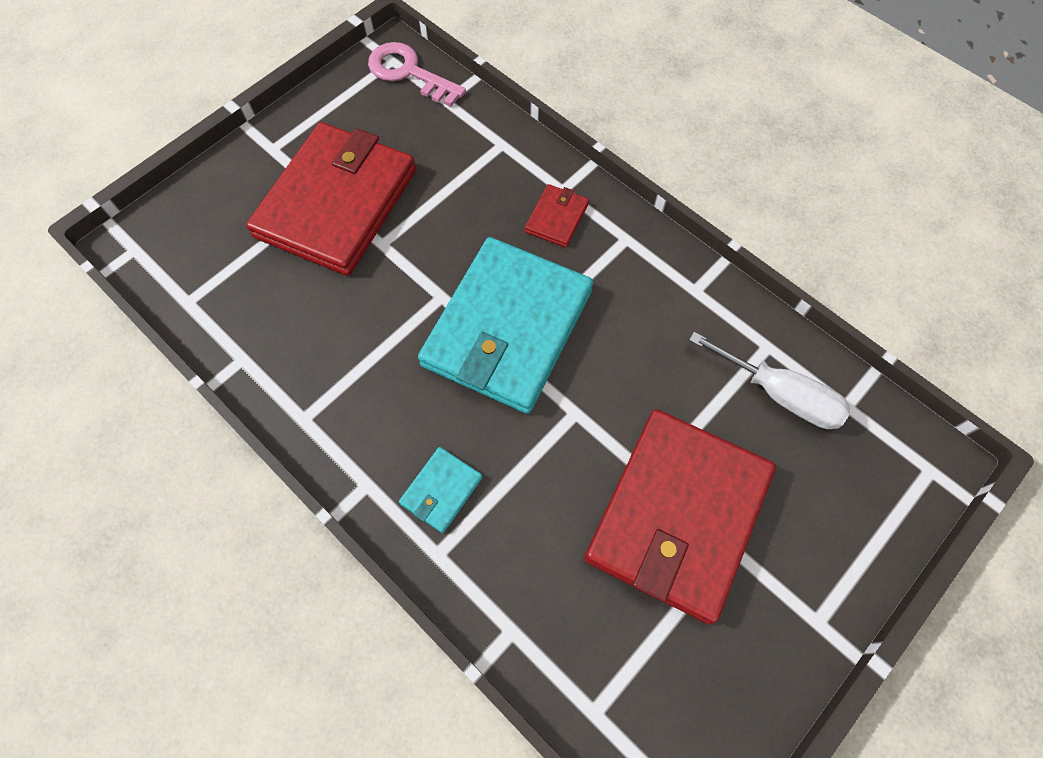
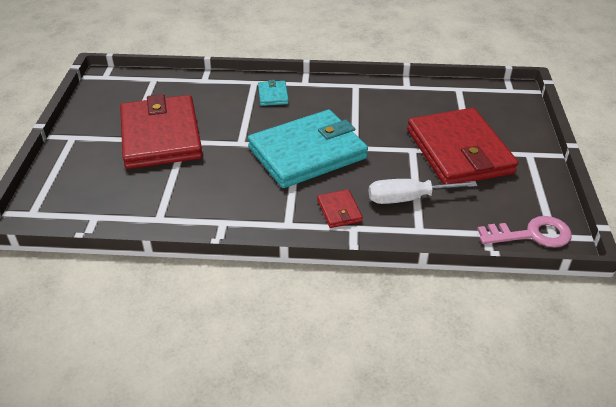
camera: 140 degrees right, 25 degrees down
(507, 328) = (307, 153): turquoise wallet -> turquoise wallet turned 75 degrees clockwise
(780, 394) = (137, 201): white screwdriver -> white screwdriver (407, 199)

